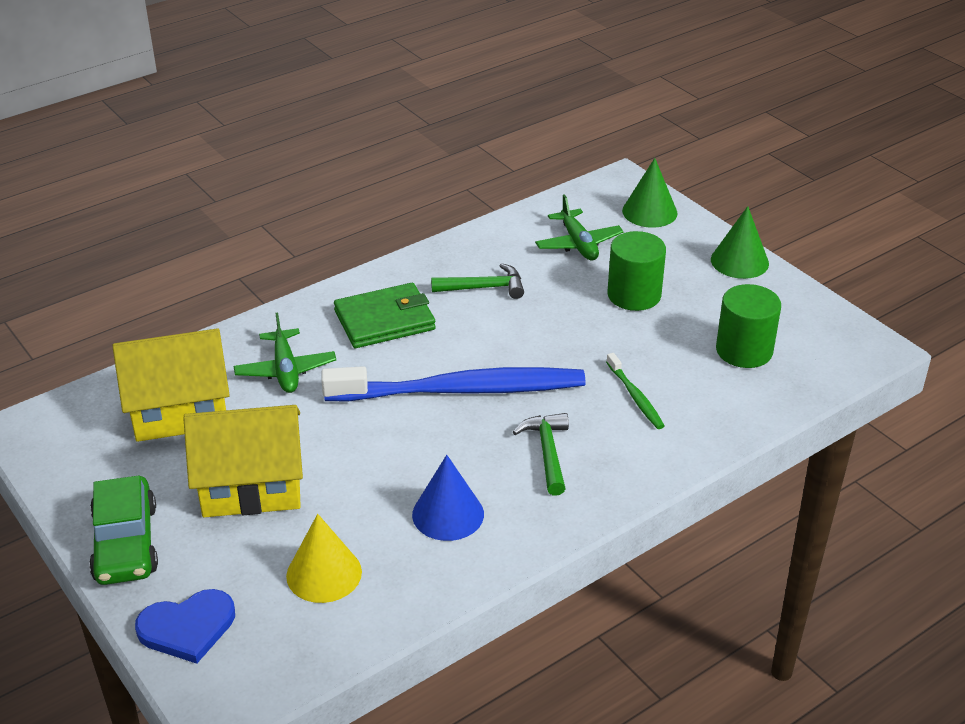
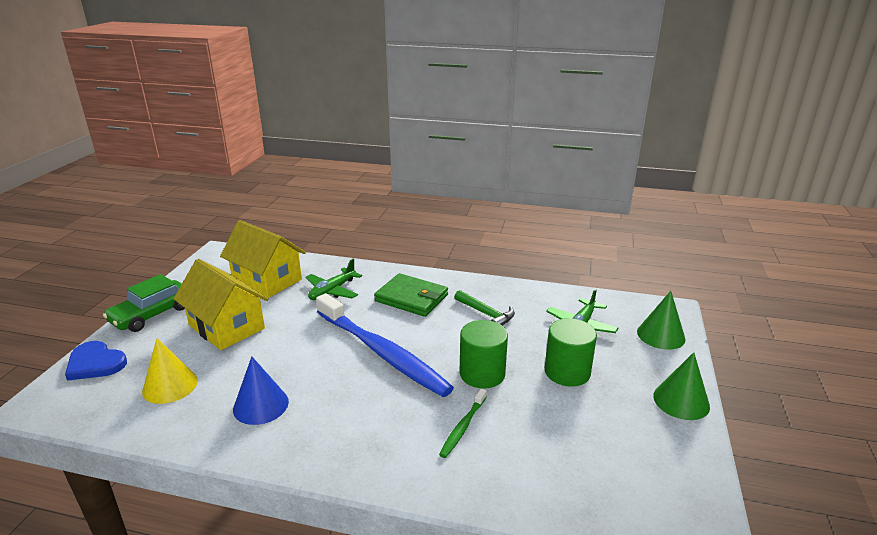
camera: 50 degrees right, 10 degrees down
(547, 452) = (360, 416): green hammer -> none
(744, 350) = (586, 456): green cylinder -> green cylinder (482, 374)

